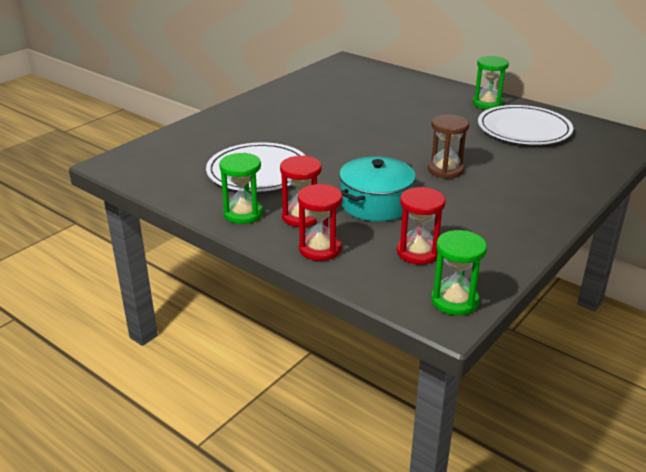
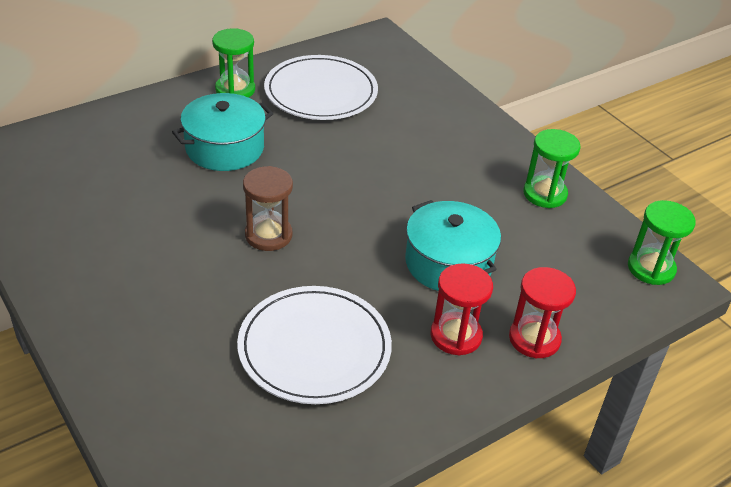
camera: 75 degrees left, 10 degrees up
(243, 214) = (428, 390): green hourglass -> green hourglass (545, 194)
(418, 252) = (561, 264): red hourglass -> none
(421, 112) = (224, 148): none -> turquoise pot
(445, 170) = (391, 183): brown hourglass -> brown hourglass (268, 235)

